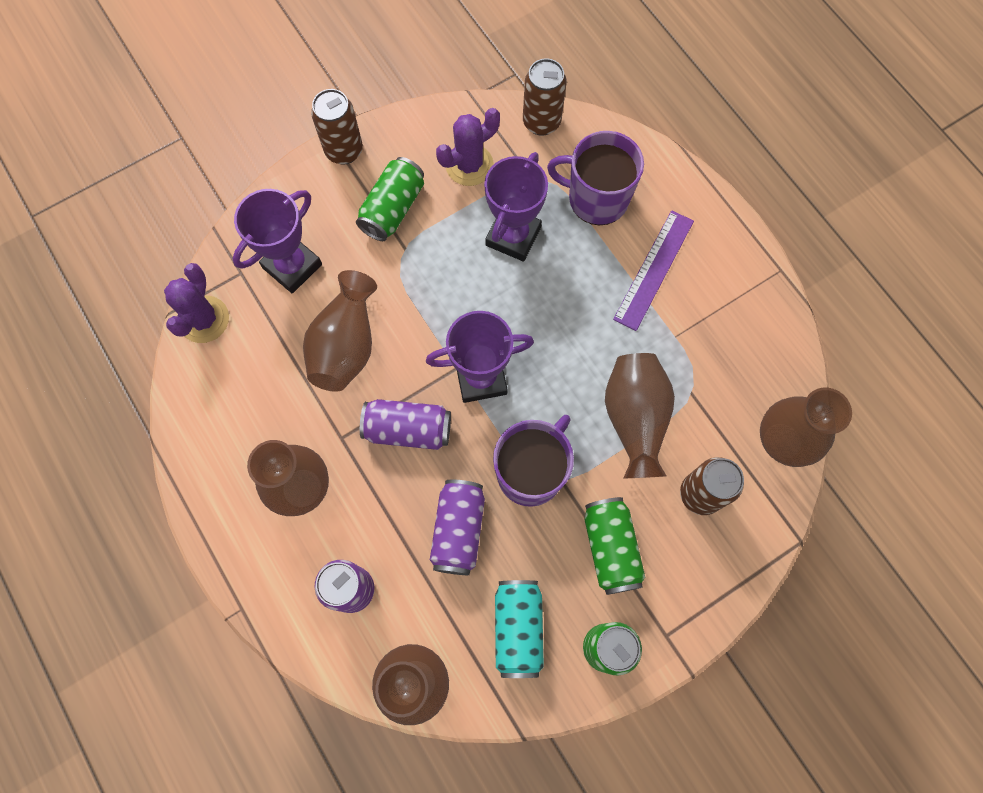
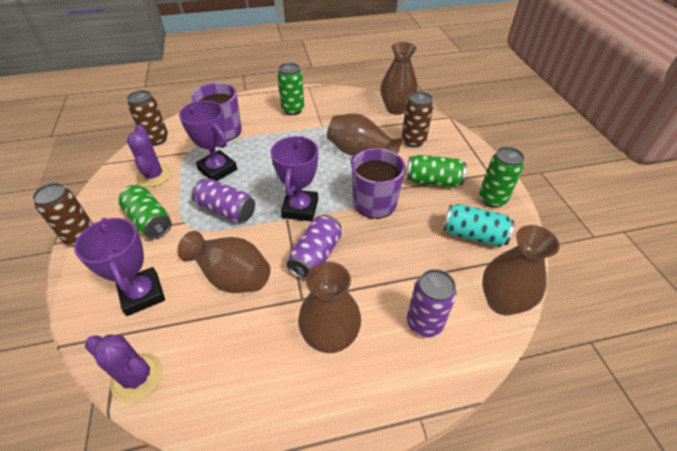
camera: 70 degrees left, 25 degrees down
(458, 530) = (399, 247): purple can -> purple can (226, 210)
(654, 269) = (279, 123): purple ruler -> none
(699, 274) = (293, 110): none -> green can

